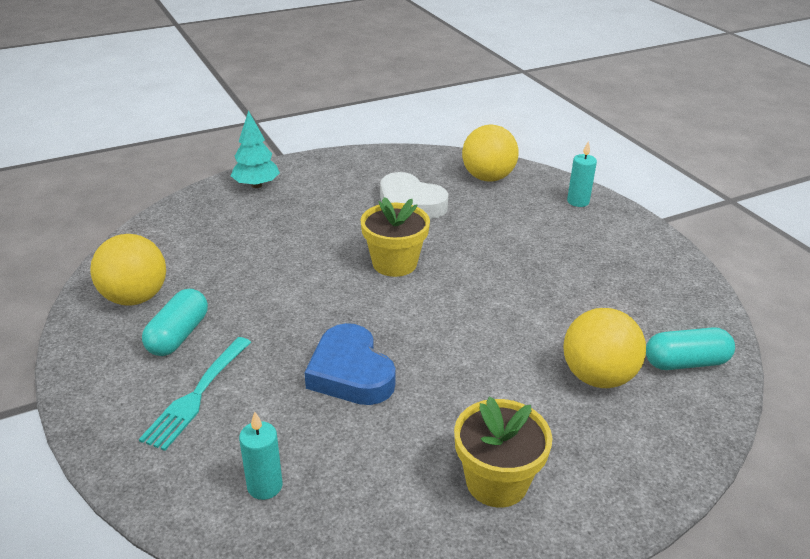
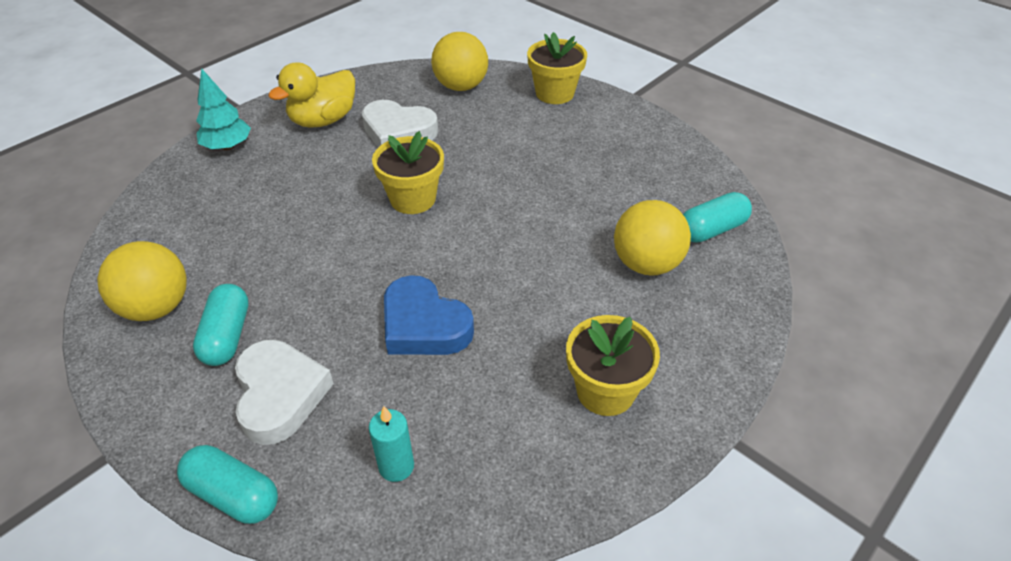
camera: 20 degrees left, 10 degrees up
(118, 464) = (233, 495): none -> turquoise capsule
(197, 395) = (280, 395): turquoise fork -> white heart
(348, 181) = (323, 120): none -> yellow duck
(578, 201) = (554, 93): turquoise candle -> yellow flower pot

